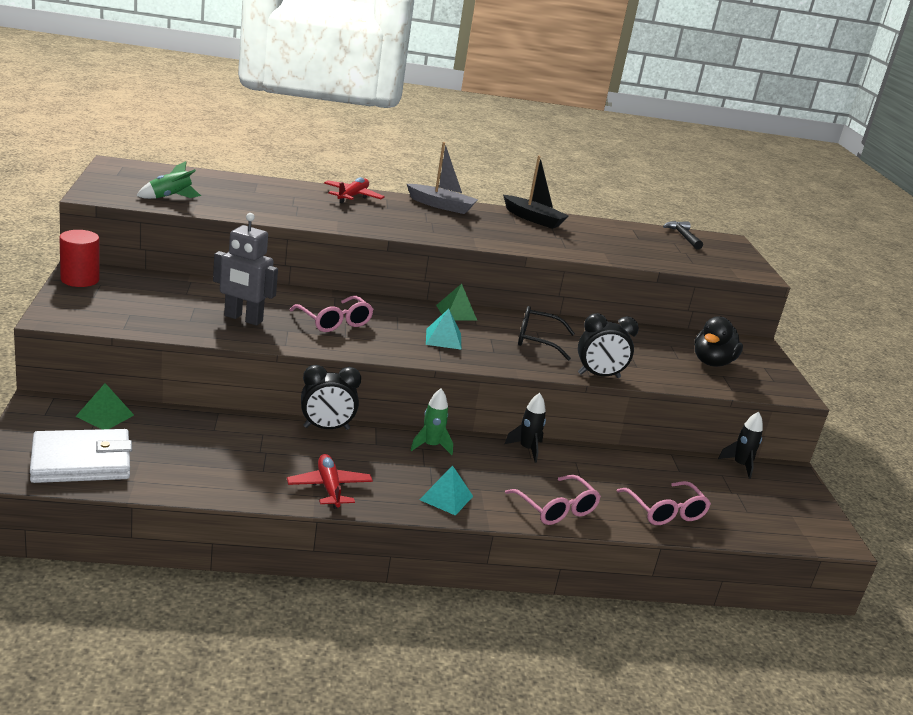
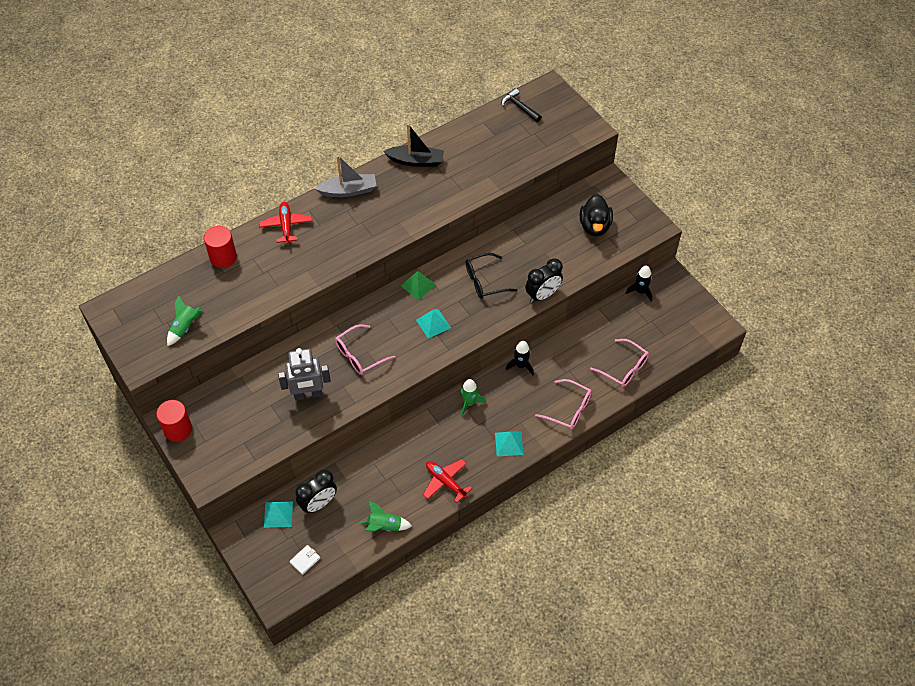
camera: 25 degrees left, 30 degrees up
(81, 461) = (305, 560): white wallet -> white wallet, size x0.41
(105, 415) = (278, 514): green pyramid -> turquoise pyramid
(209, 484) = (384, 526): none -> green rocket
(266, 186) = (223, 257): none -> red cylinder
(326, 428) = (402, 431): black clock -> black clock (318, 503)
(334, 322) = (360, 355): pink glasses -> pink glasses turned 120 degrees clockwise

